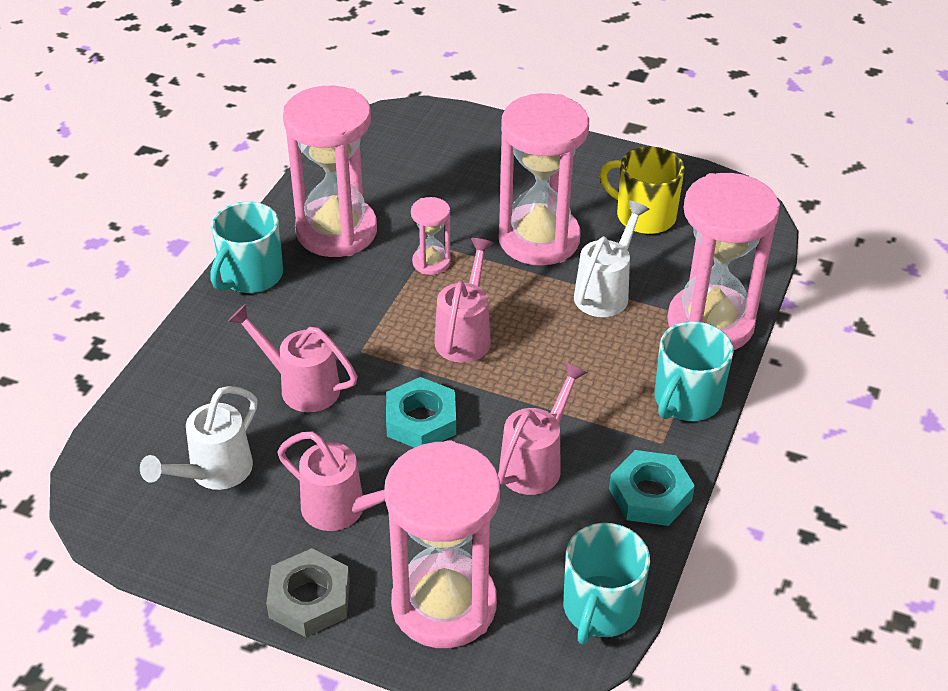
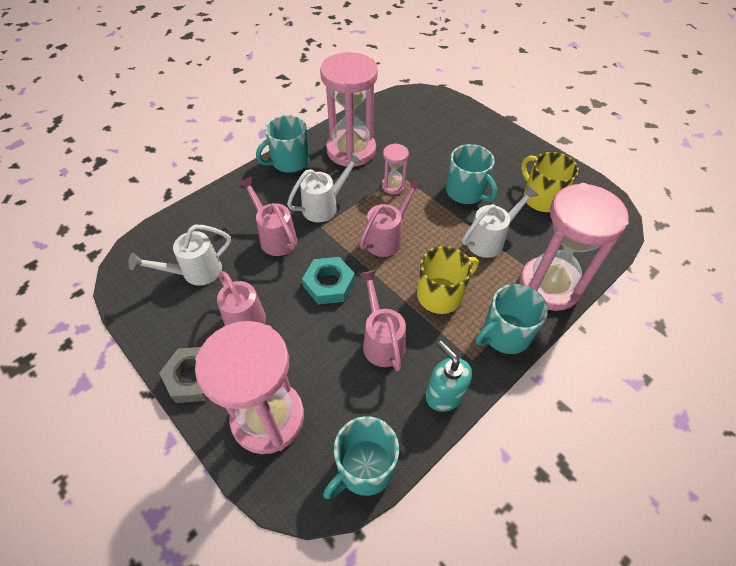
camera: 25 degrees right, 10 degrees up
(347, 321) = (324, 206): none -> white watering can
(535, 463) = (381, 341): pink watering can -> pink watering can turned 75 degrees counterclockwise
(539, 239) = (466, 192): pink hourglass -> turquoise mug
(580, 381) = (441, 295): none -> yellow mug
(650, 494) = (444, 394): turquoise nut -> turquoise soap dispenser

